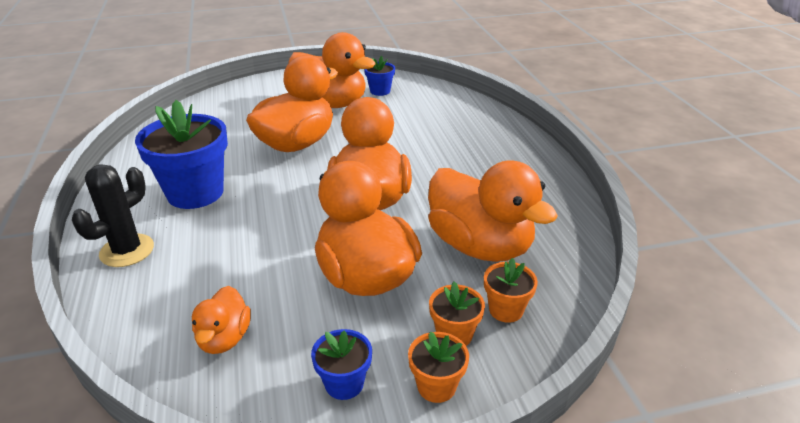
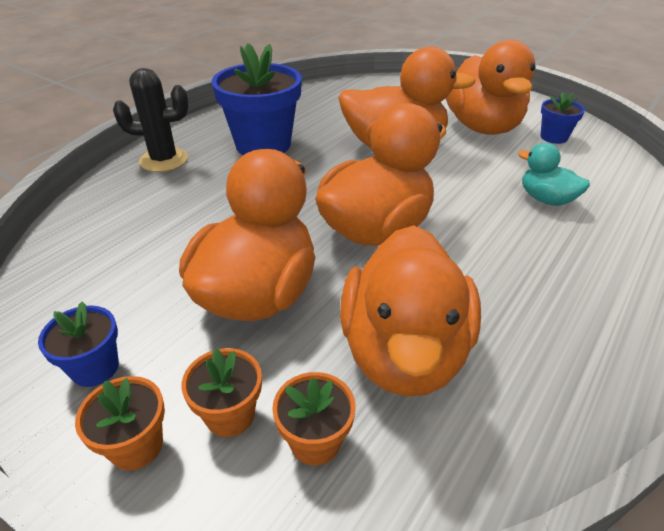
camera: 50 degrees right, 5 degrees up
(224, 338) = (103, 262): orange duck -> none
(428, 130) = (546, 199): none -> turquoise duck

